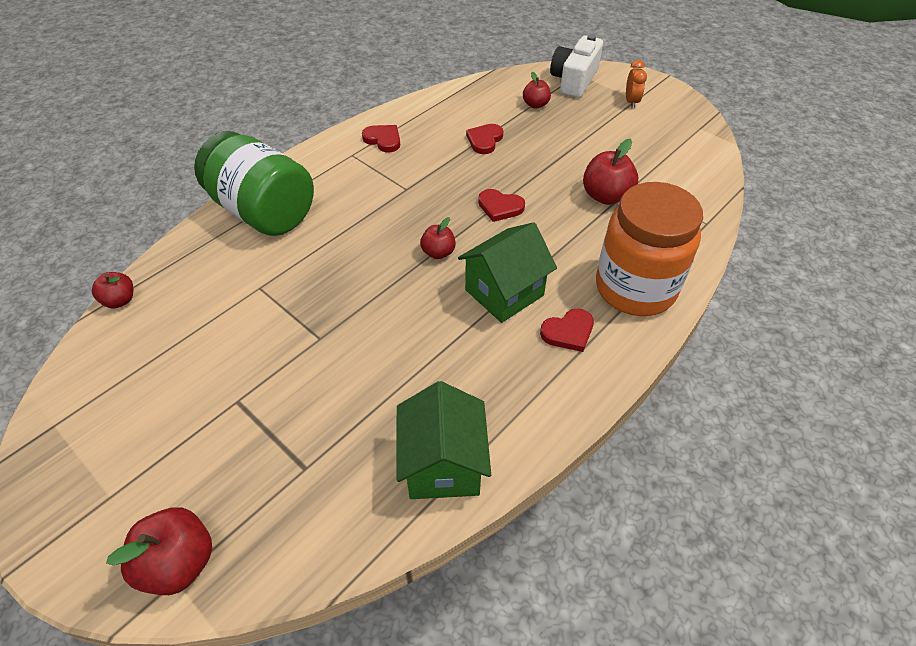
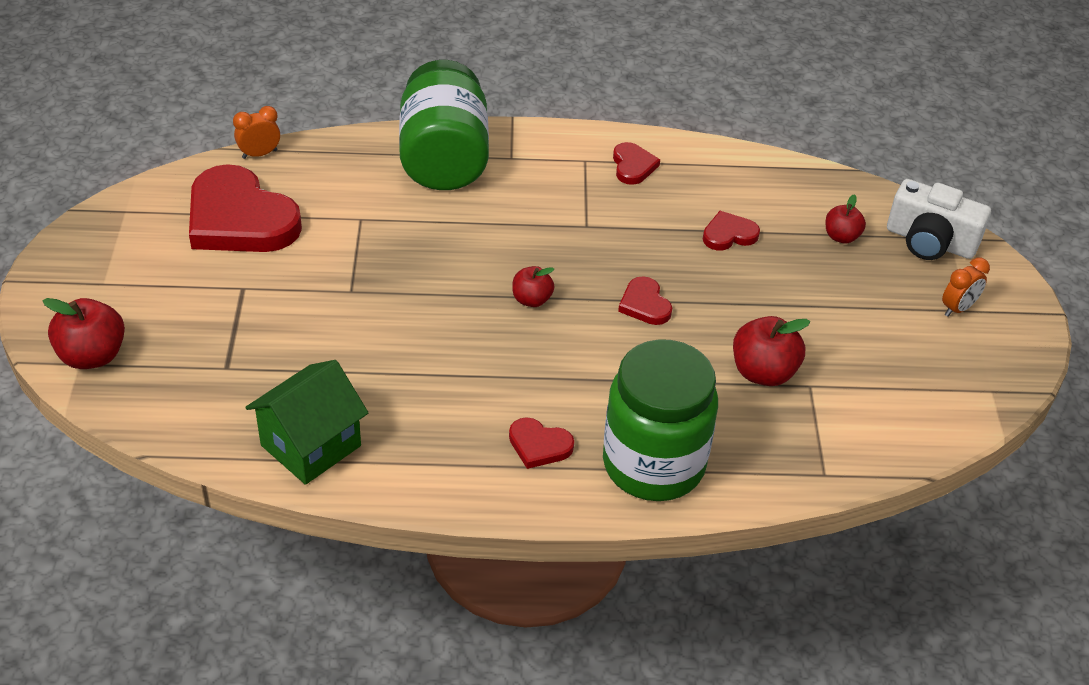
camera: 45 degrees right, 5 degrees down
(120, 300) = (259, 154): red apple -> orange clock
(166, 355) = (240, 219): none -> red heart
(504, 292) = (536, 374): green house -> none
(574, 80) = (930, 241): white camera -> white camera turned 135 degrees counterclockwise
(635, 288) = (653, 464): orange jar -> green jar

